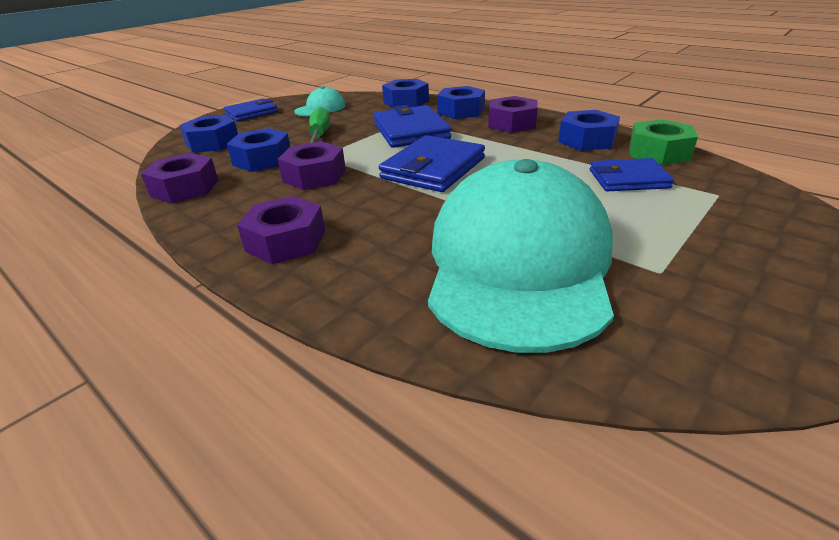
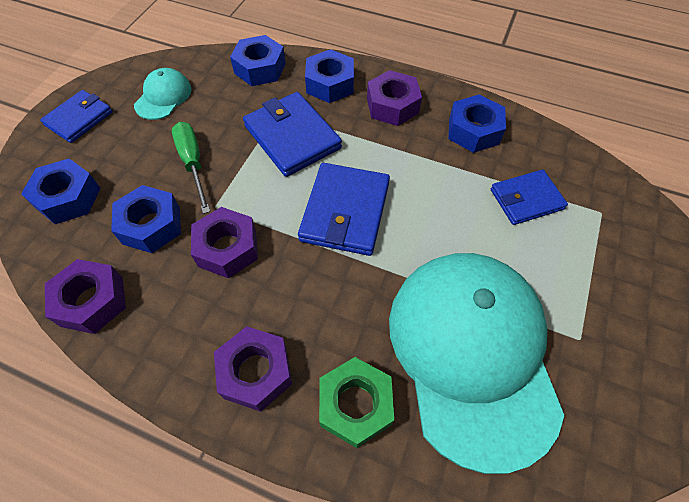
camera: 20 degrees left, 25 degrees up
(658, 152) = (541, 145): green nut -> green nut (355, 404)

